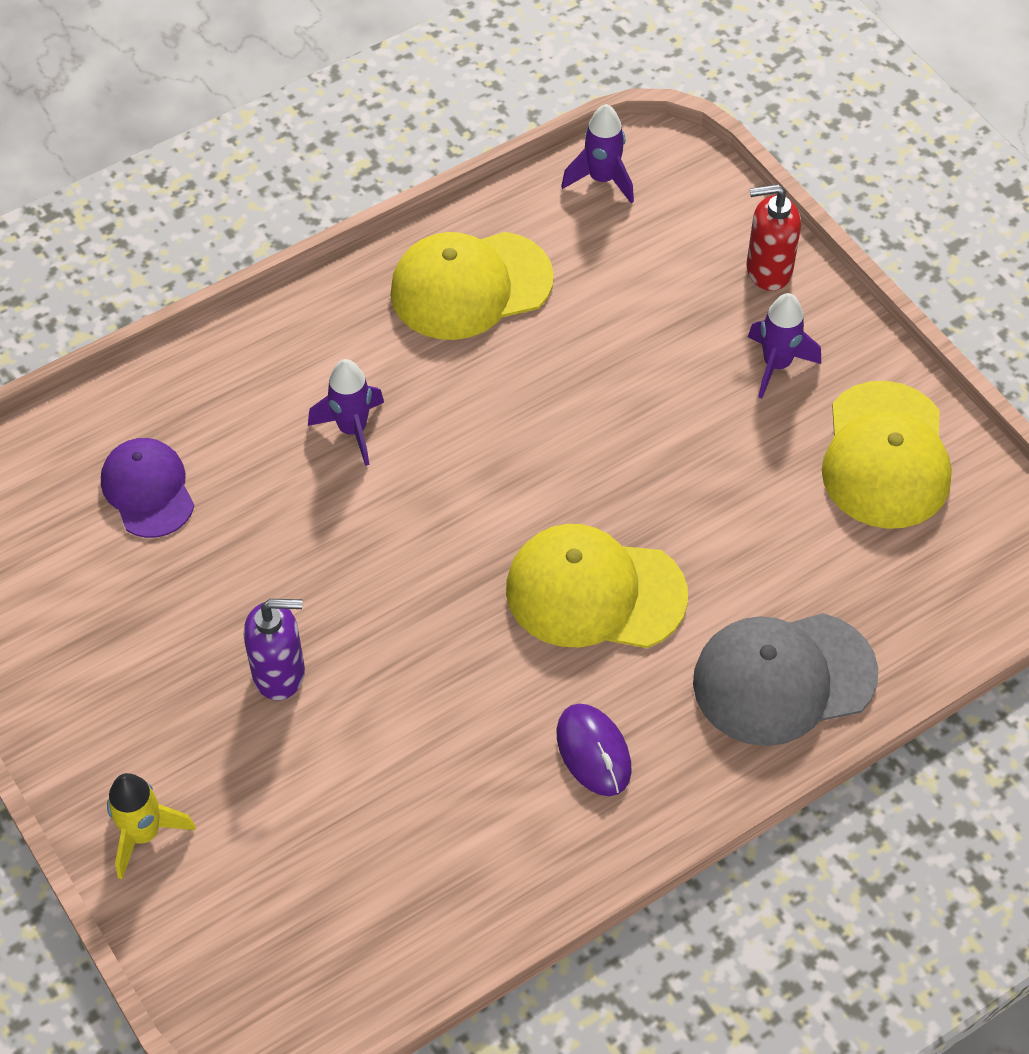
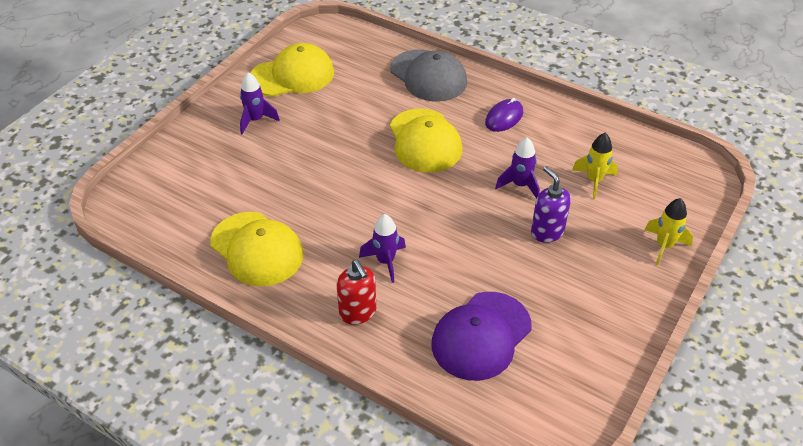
camera: 115 degrees left, 10 degrees down
(148, 490) = (481, 336): purple cap -> purple cap, size x1.53
(349, 813) = (594, 181): none -> yellow rocket
(602, 179) = (149, 220): purple rocket -> purple rocket (520, 185)
(768, 270) = (193, 139): red soap dispenser -> red soap dispenser (358, 313)

